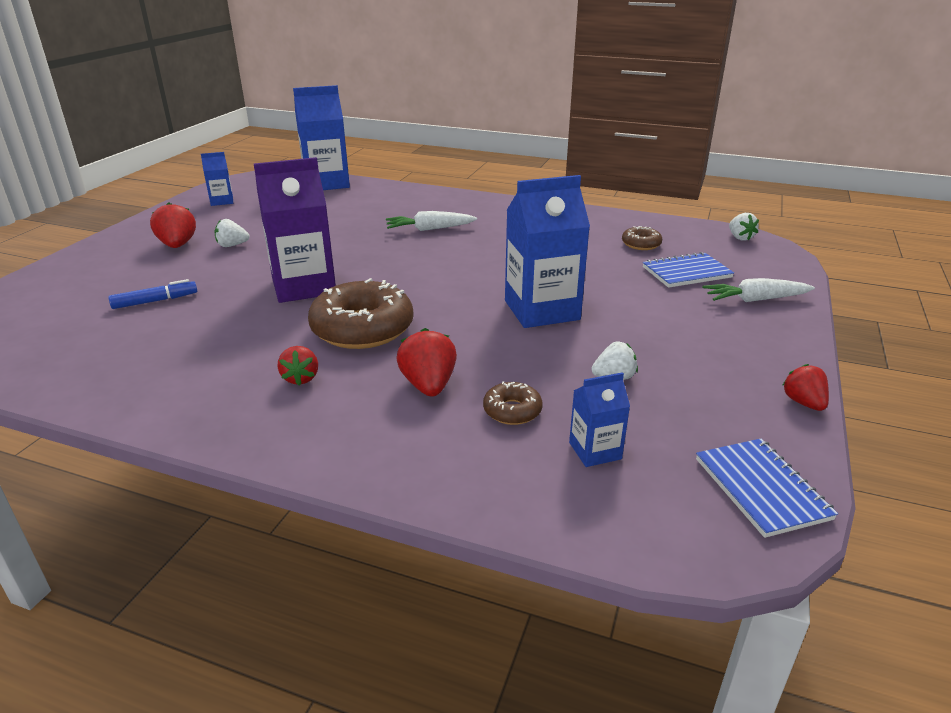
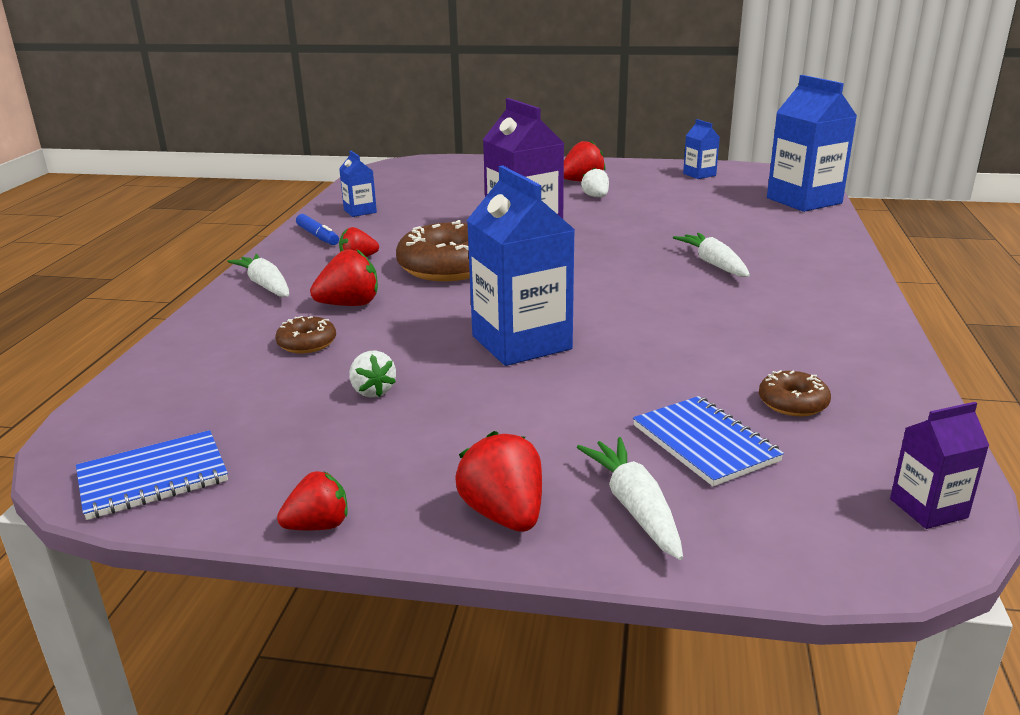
camera: 80 degrees right, 5 degrees down
(155, 301) = (472, 196): blue marker -> blue marker (318, 236)
(340, 442) = (265, 285): none -> white carrot
(595, 451) = (236, 385): blue carton -> blue carton (360, 211)
(740, 237) = (928, 508): white strawberry -> purple carton
(772, 337) = (504, 514): none -> red strawberry

